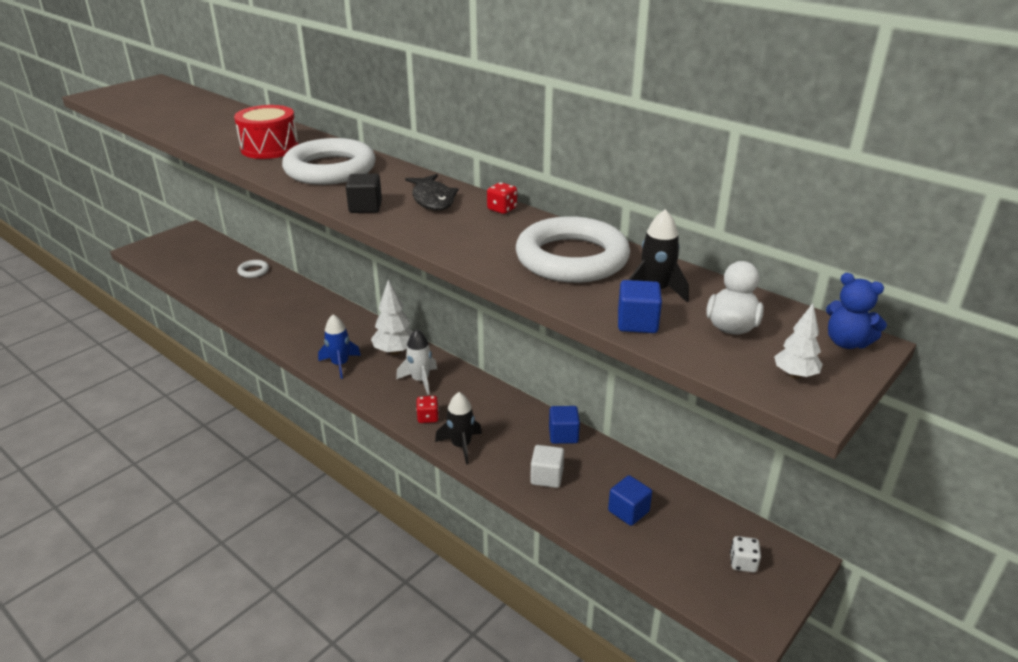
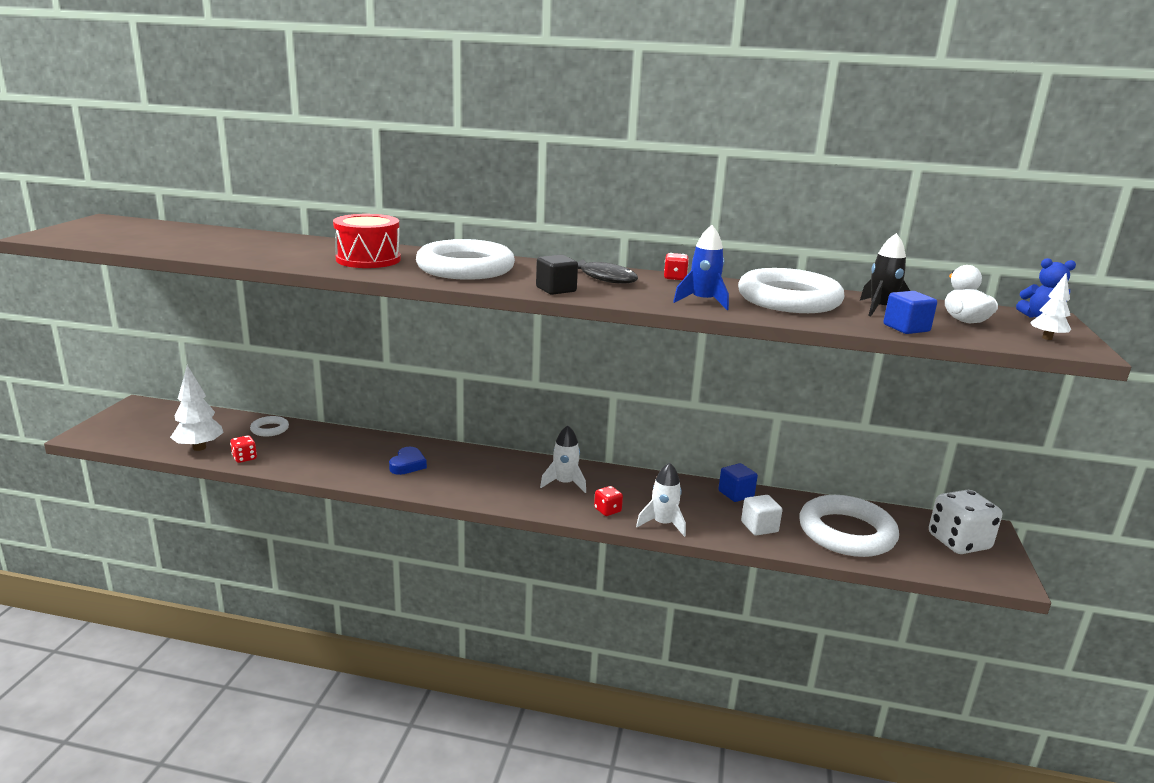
camera: 30 degrees left, 10 degrees down
(213, 293) = (244, 458): none -> red dice
(317, 328) = (407, 465): none -> blue heart
(340, 364) = (470, 489): blue rocket -> blue rocket (703, 301)
(395, 351) = (512, 466): white tree -> white tree (199, 447)
(461, 446) = (663, 524): black rocket -> white rocket
(628, 511) = (846, 533): blue cube -> white ring
(743, 563) = (958, 542): white dice -> white dice, size x2.11

